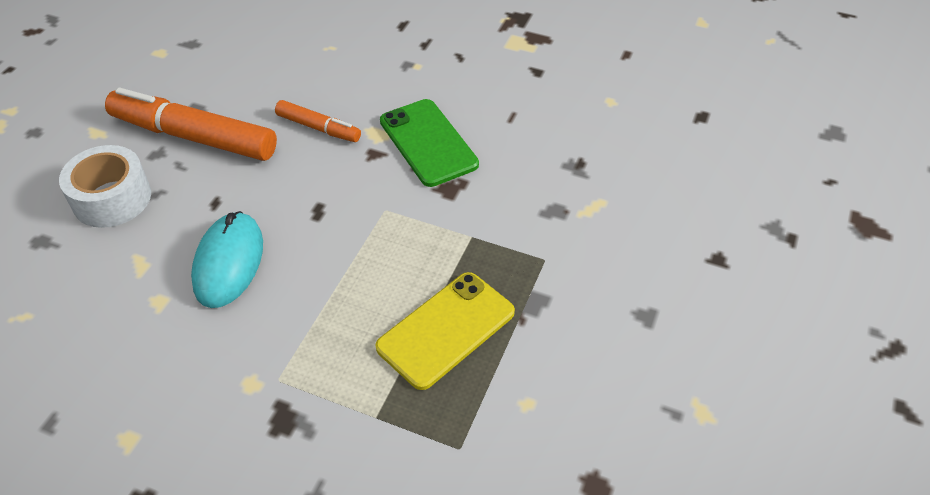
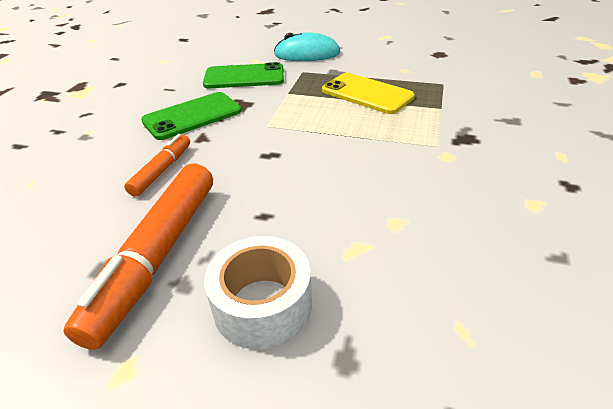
camera: 95 degrees left, 10 degrees down
(228, 262) = (338, 190): turquoise mouse -> turquoise mouse (307, 54)
(535, 190) = (244, 77): none -> green phone

